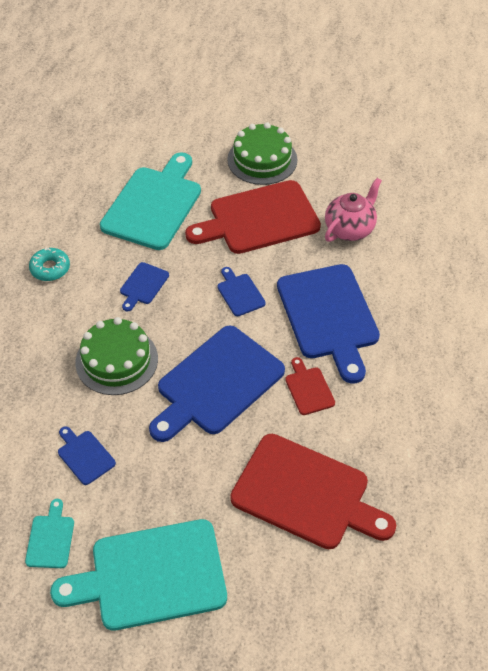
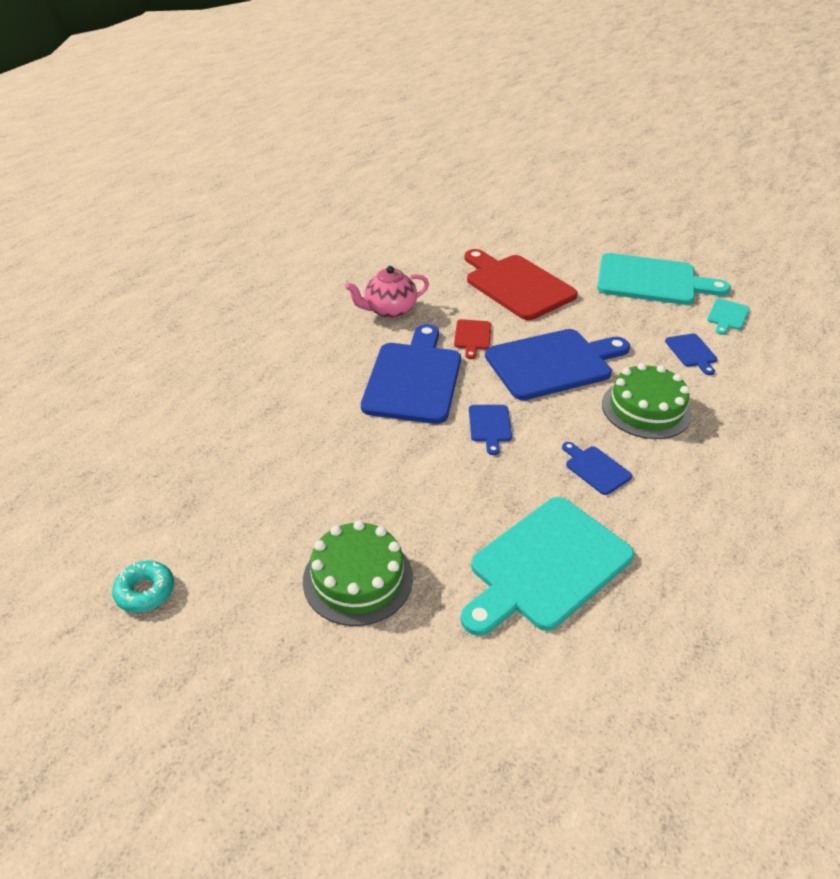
camera: 155 degrees left, 10 degrees down
(50, 268) = (710, 527): turquoise donut -> turquoise donut (145, 591)
(143, 285) = (595, 468): blue cutting board -> blue cutting board turned 90 degrees counterclockwise
(259, 219) = (418, 496): red cutting board -> none
(350, 229) = (323, 447): pink teapot -> pink teapot (389, 310)

